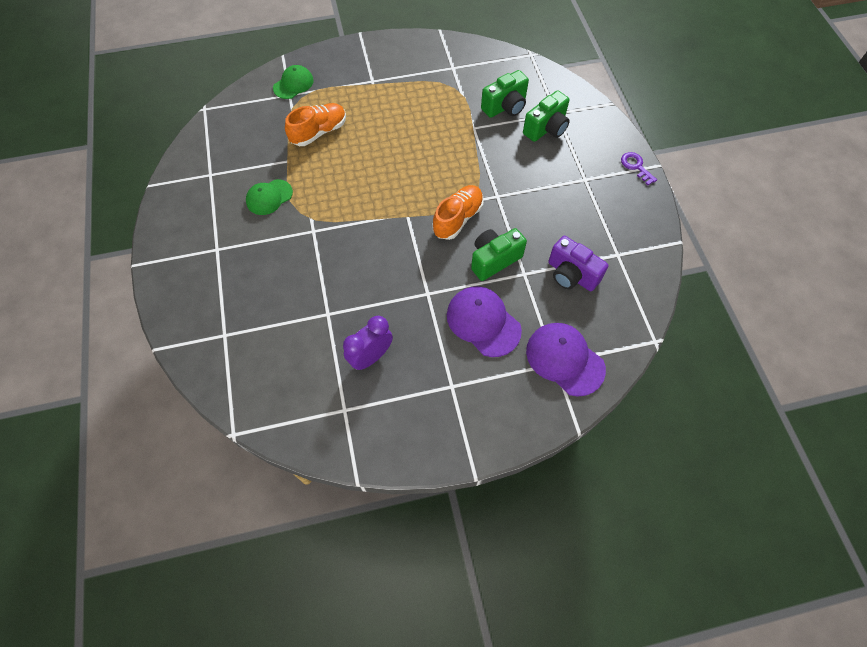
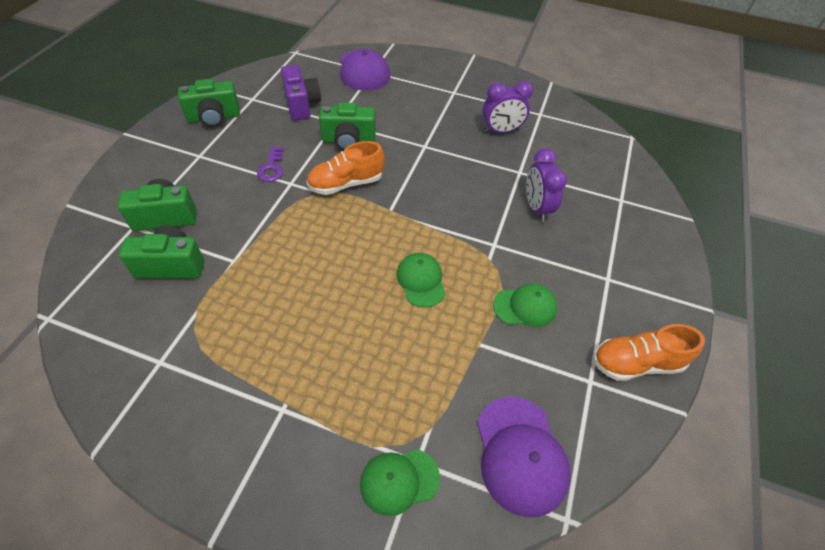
camera: 150 degrees left, 10 degrees down
(295, 282) = (536, 208): none -> purple clock
(319, 132) = (415, 363): orange shoe -> orange shoe (636, 363)
(347, 178) = (421, 281): none -> green cap
(483, 322) = (398, 111): purple cap -> purple cap (520, 454)
(620, 217) = (214, 117): none -> green camera
(636, 166) = (144, 142): purple key -> purple key (271, 168)

